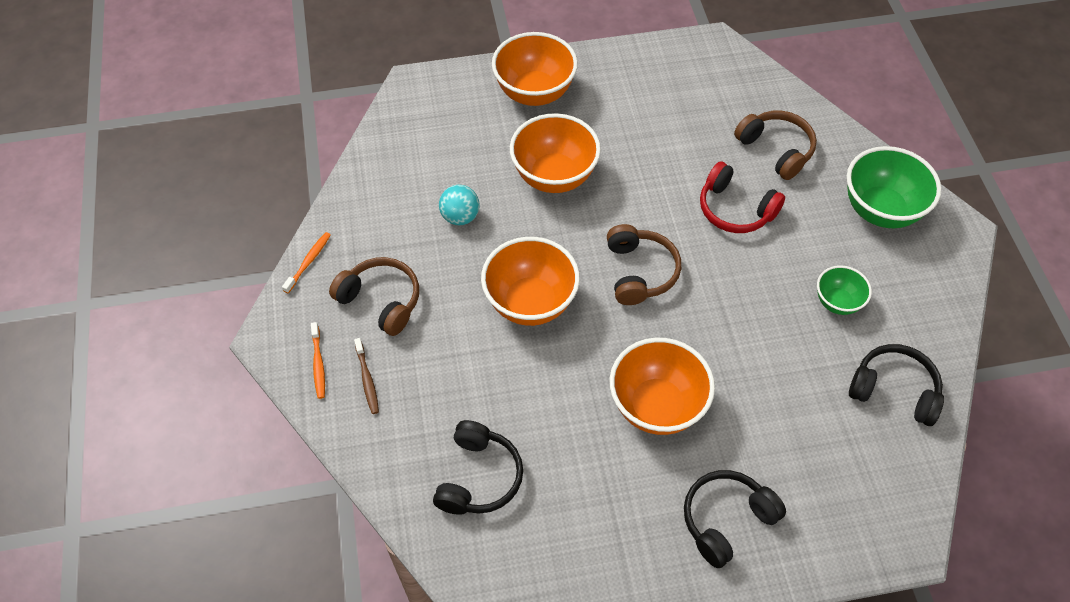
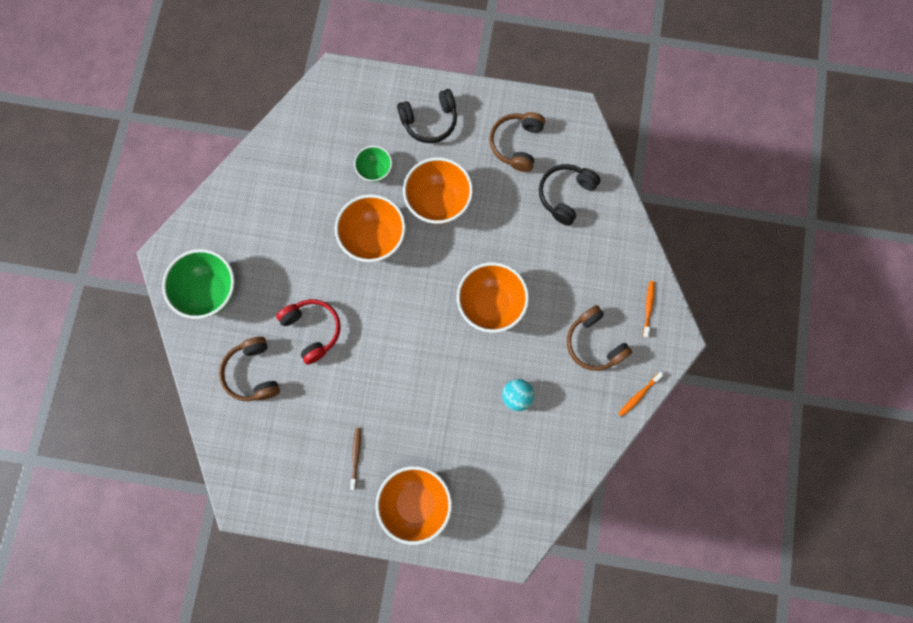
camera: 160 degrees left, 20 degrees up
(367, 380) = (618, 285): brown toothbrush -> brown toothbrush (356, 456)
(554, 176) = (433, 409): orange bowl -> orange bowl (374, 238)
(639, 272) = (405, 302): brown headphones -> brown headphones (517, 144)
(837, 302) = (284, 232): green bowl -> green bowl (375, 170)
(894, 390) = (286, 161): black headphones -> none

